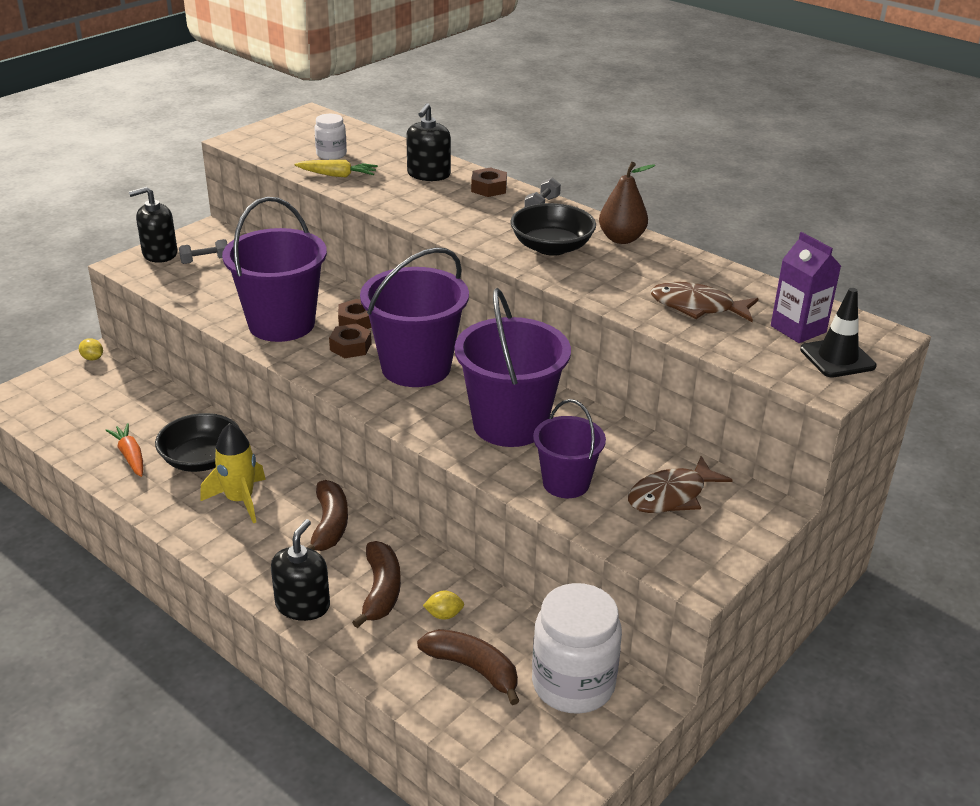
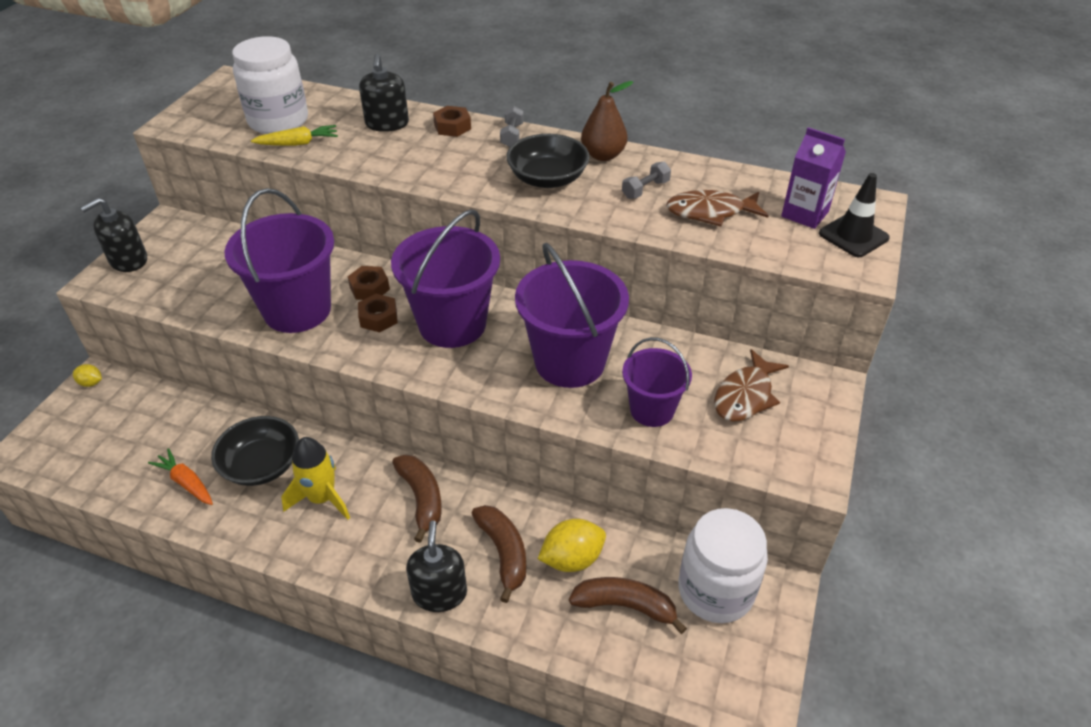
camera: 20 degrees left, 10 degrees up
(205, 260) = (181, 257): grey dumbbell -> grey dumbbell (645, 189)
(331, 154) = (278, 121): white jar -> white jar, size x1.96
(444, 615) = (572, 559): yellow lemon -> yellow lemon, size x1.88

